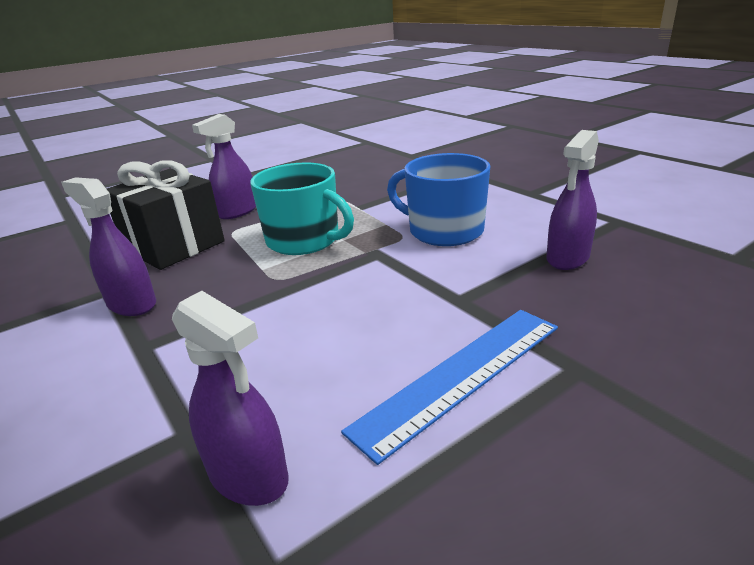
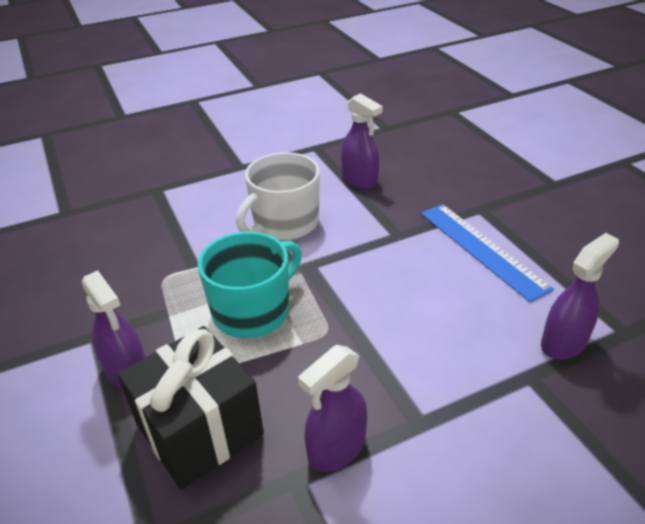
camera: 80 degrees left, 10 degrees up
(444, 231) = (284, 223): blue mug -> white mug

